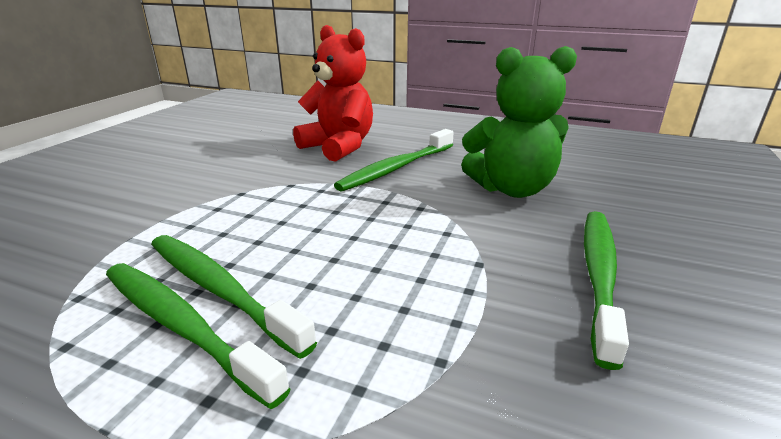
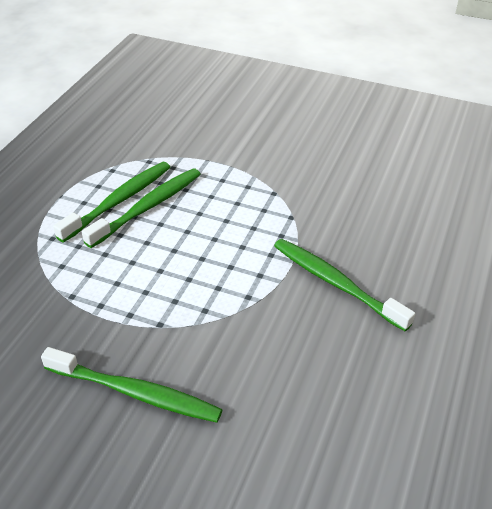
camera: 90 degrees right, 15 degrees up
(338, 147) = (388, 239): red teddy bear -> none
(511, 189) = (290, 368): green teddy bear -> none

